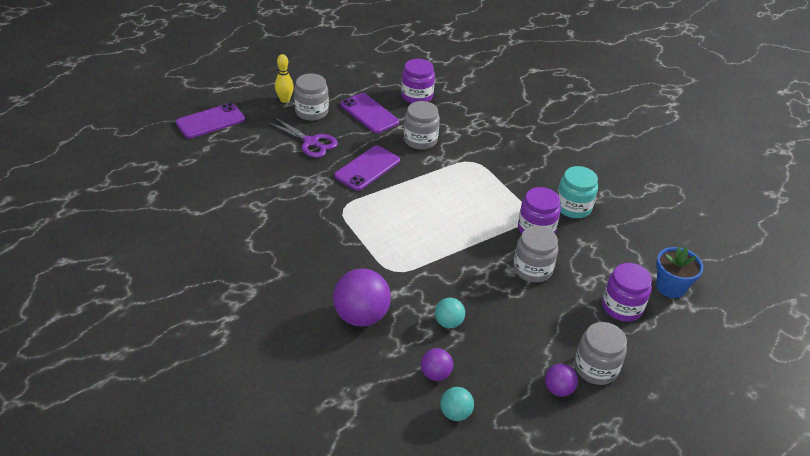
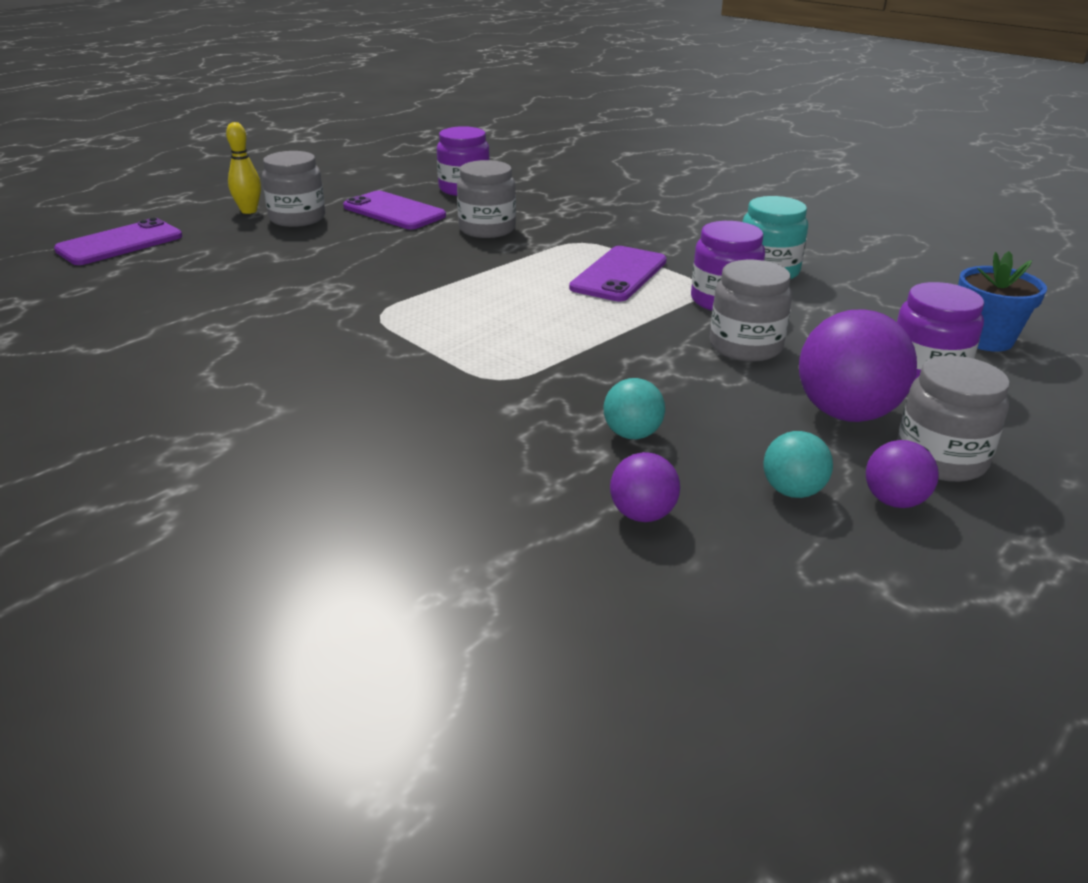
camera: 10 degrees left, 10 degrees down
(311, 142) = (303, 248): purple scissors -> none
(361, 316) = (458, 448): purple ball -> purple ball (846, 413)
(367, 168) = (409, 266): purple phone -> purple phone (619, 275)
(455, 413) = (713, 573): turquoise ball -> turquoise ball (792, 491)

